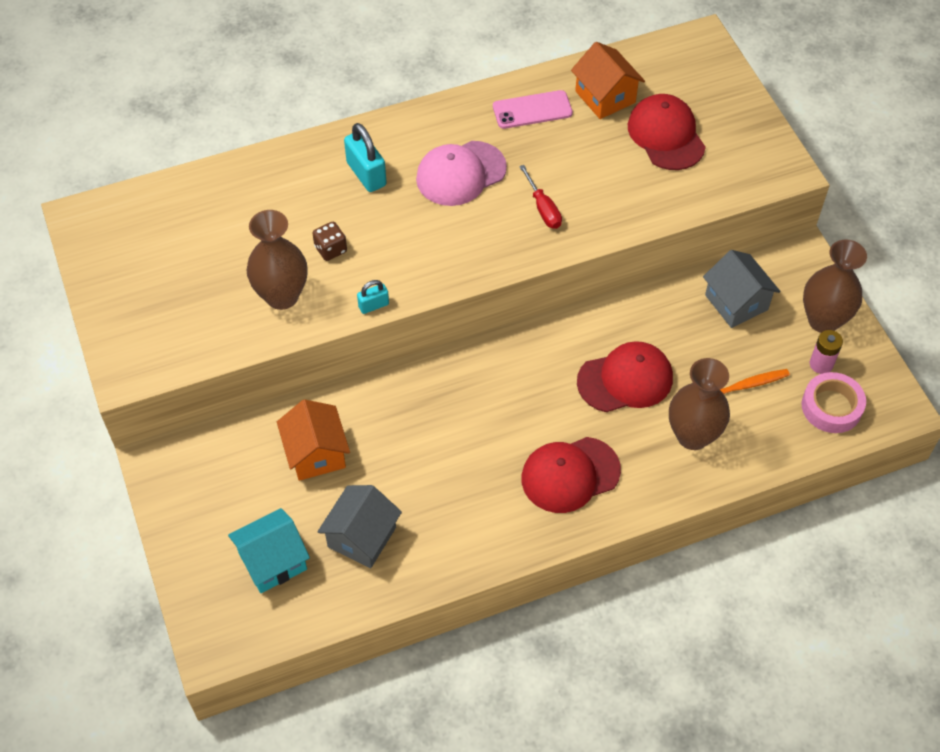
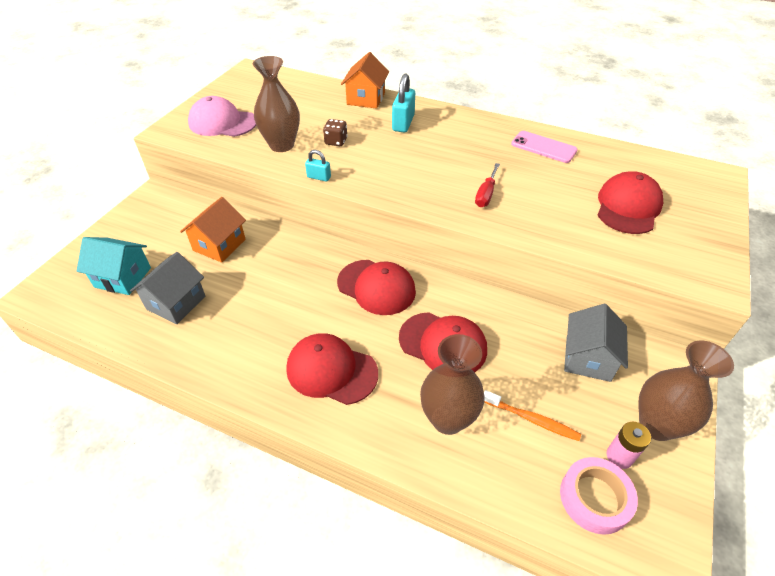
camera: 45 degrees right, 10 degrees down
(362, 537) = (176, 303): grey house -> grey house turned 45 degrees counterclockwise
(460, 173) = (457, 151): pink cap -> pink cap (222, 123)
(515, 374) = (376, 287): none -> red cap
(605, 97) = (604, 166): orange house -> orange house (366, 98)

